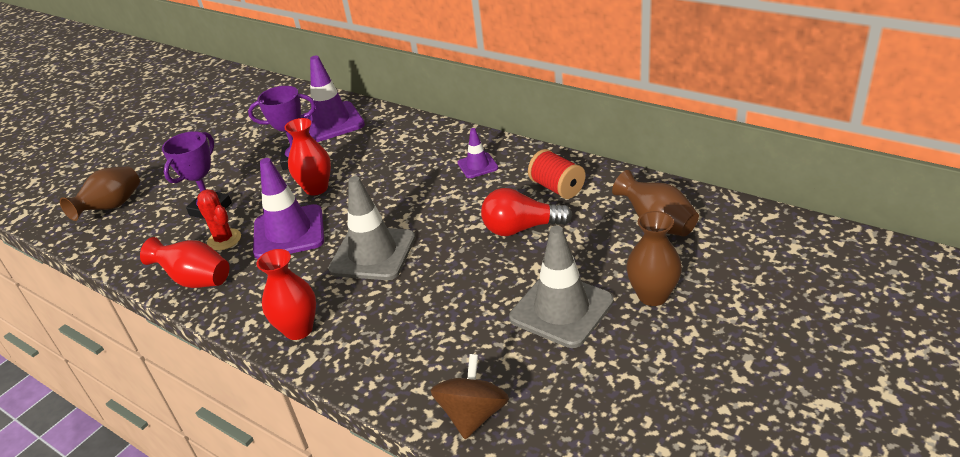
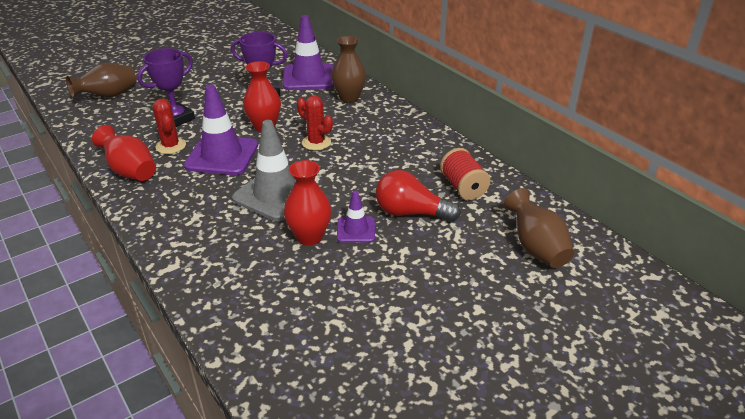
camera: 15 degrees right, 0 degrees up
(298, 329) = (180, 237): red vase -> red vase (309, 237)
(382, 188) = (316, 143): none -> red cactus
(473, 415) = (272, 363): brown spinning top -> none
(477, 165) = (405, 147): purple traffic cone -> purple traffic cone (356, 230)
(561, 309) = (404, 297): grey traffic cone -> none
(652, 295) = (494, 313): brown vase -> brown vase (349, 98)

